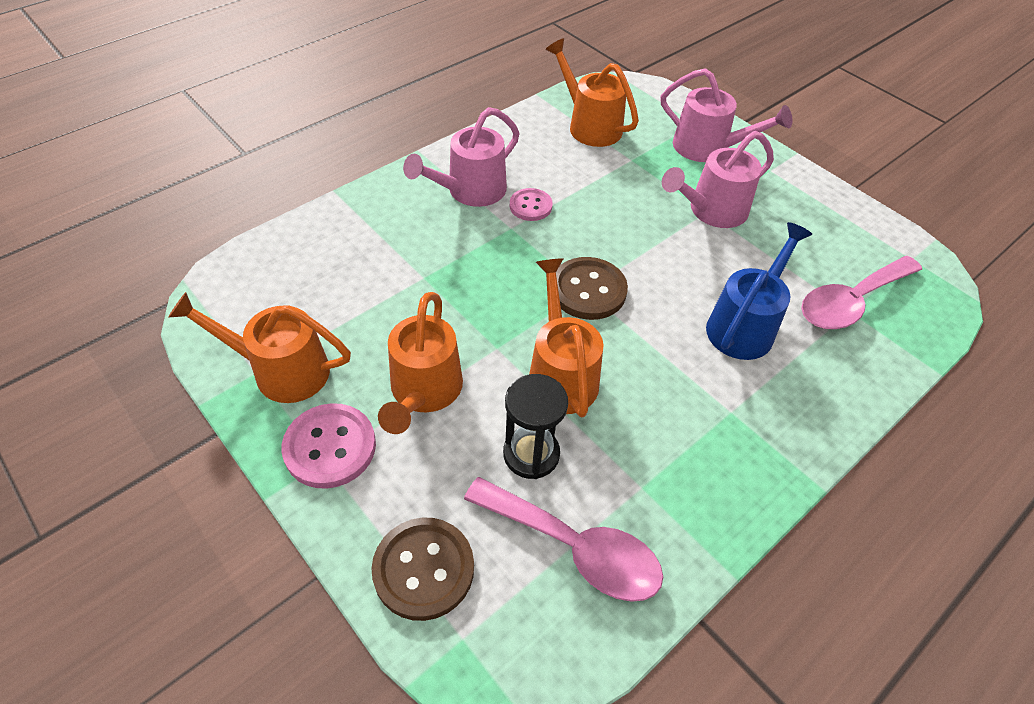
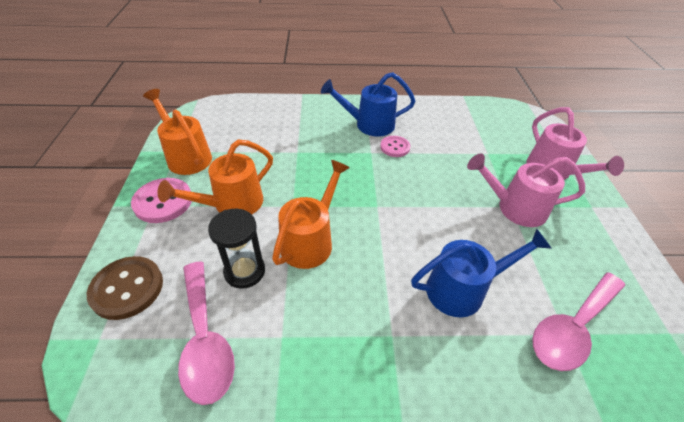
camera: 40 degrees right, 5 degrees down
(469, 192) = (368, 125): pink watering can -> blue watering can
(588, 290) = (378, 207): brown button -> none
(589, 125) = (479, 124): orange watering can -> none
(850, 302) = (572, 328): pink spoon -> pink spoon turned 45 degrees counterclockwise

